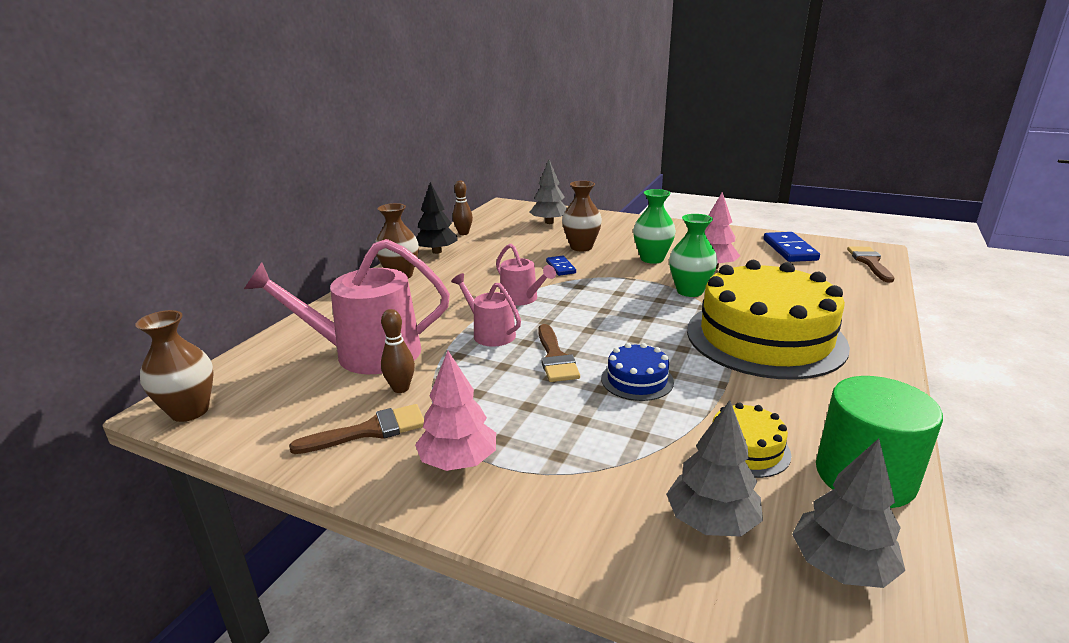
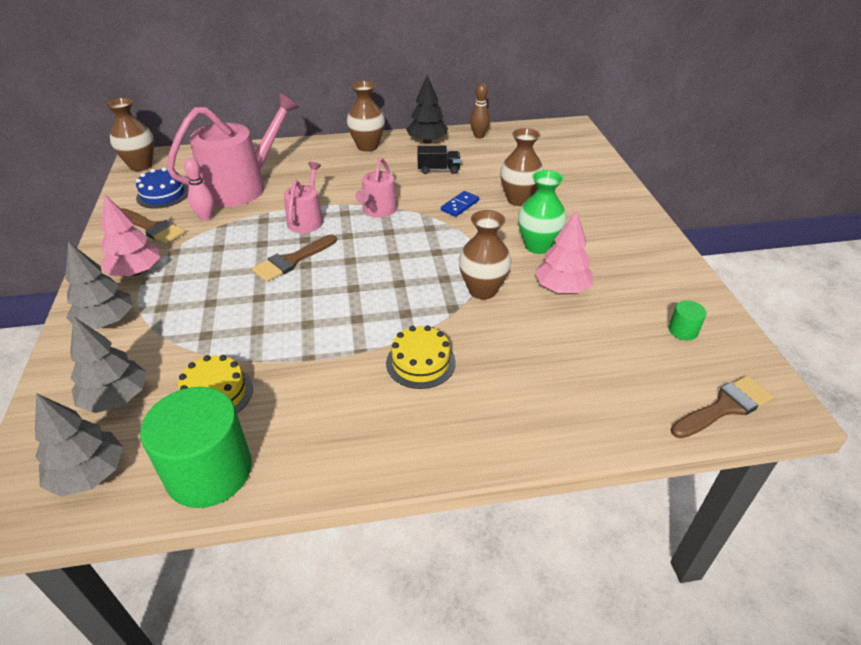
camera: 55 degrees right, 15 degrees up
(367, 353) = (241, 186): pink watering can -> pink watering can turned 90 degrees clockwise
(401, 388) = (206, 217): brown bowling pin -> pink bowling pin
(492, 260) = (438, 169): none -> black truck
(549, 222) = (559, 163): grey tree -> grey tree (106, 321)
(637, 380) = (284, 310): blue cake -> blue cake (163, 194)
(689, 291) = (482, 290): green vase -> brown vase
(765, 337) = (420, 362): yellow cake -> yellow cake, size x0.42
(789, 250) = (683, 330): blue domino -> green cylinder

